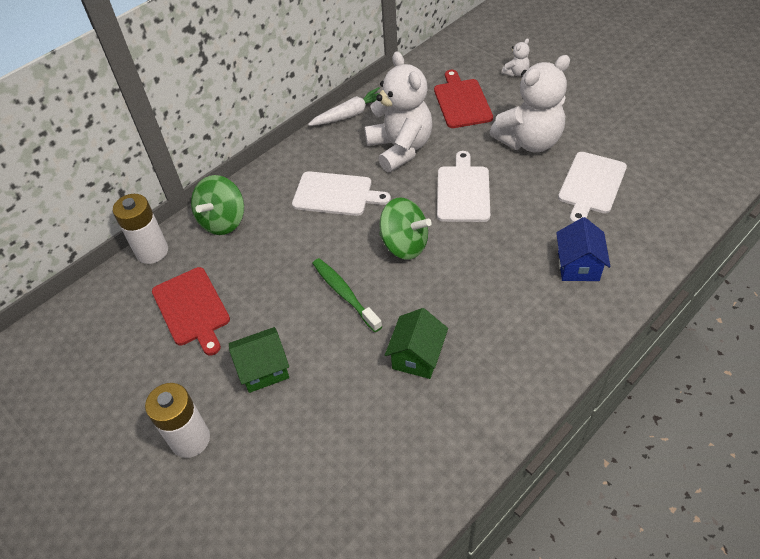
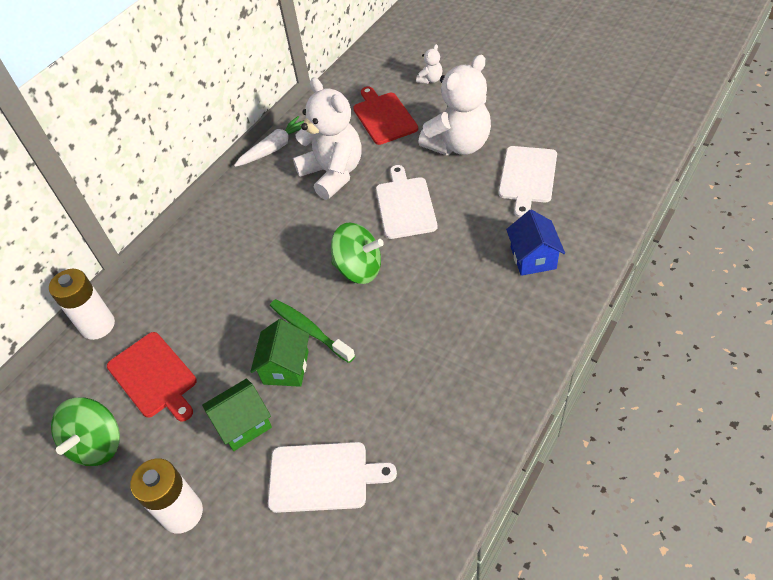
camera: 10 degrees left, 0 degrees up
(223, 221) = (167, 280): green spinning top -> green spinning top (97, 444)
(336, 194) = (278, 231): white cutting board -> white cutting board (323, 477)
(417, 356) = (396, 378): green house -> green house (286, 367)

